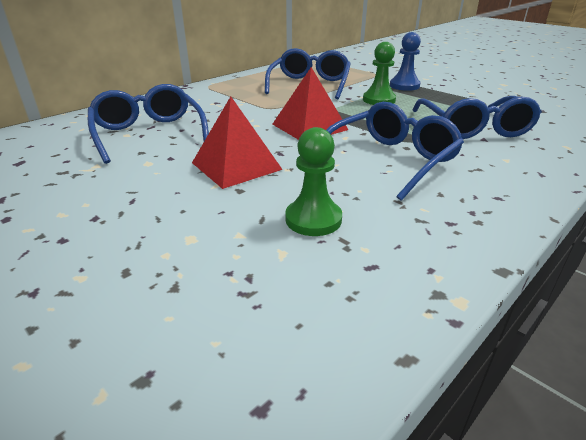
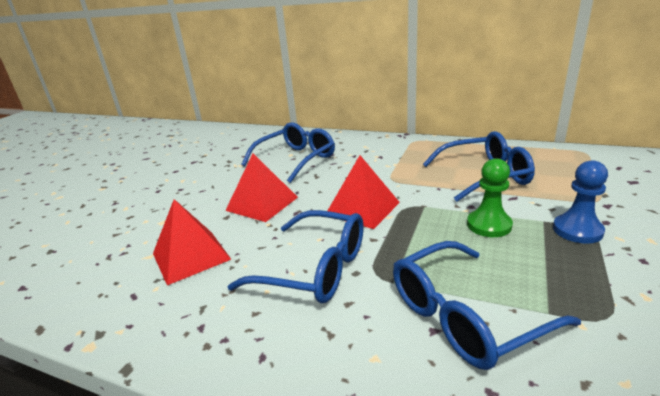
camera: 70 degrees right, 5 degrees down
(313, 219) = (191, 256): green pawn -> red pyramid

